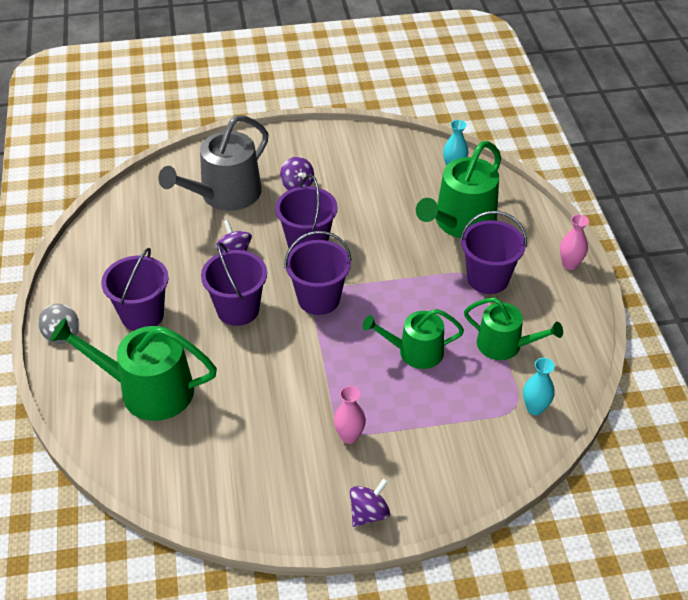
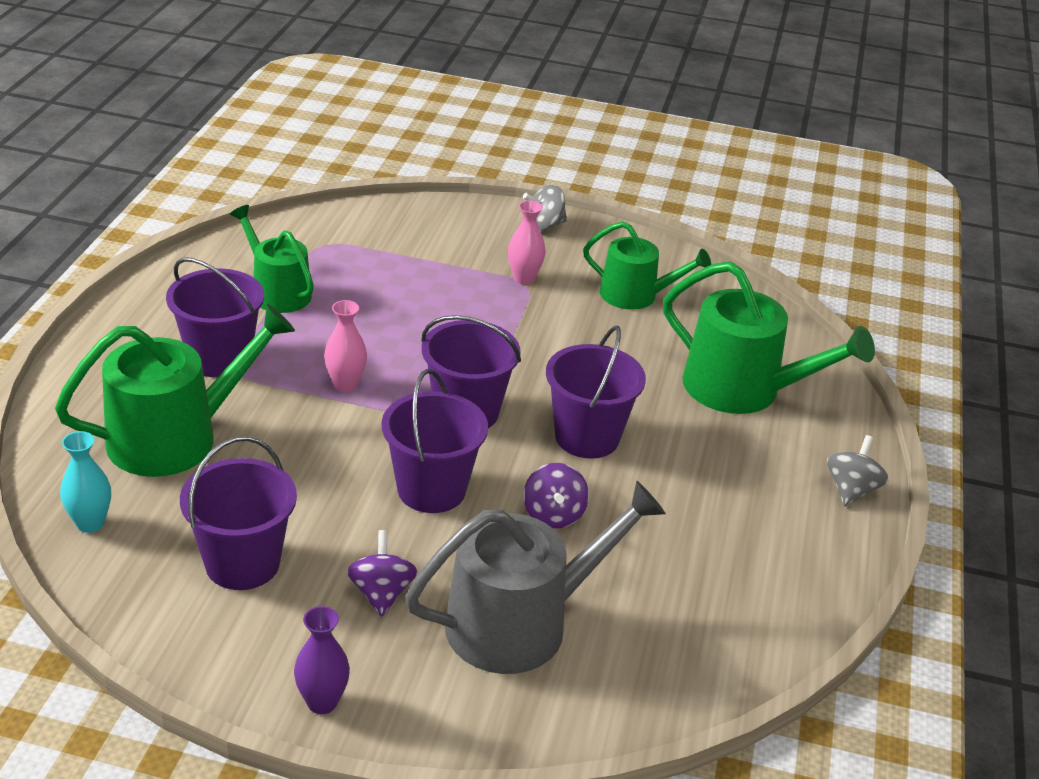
camera: 160 degrees left, 10 degrees down
(142, 315) = (728, 475): purple bucket -> purple bucket (242, 563)
(291, 138) = (322, 702): none -> purple vase
(369, 513) = (544, 225): purple spinning top -> grey spinning top
(415, 352) = (389, 320): green watering can -> green watering can (635, 295)
(535, 408) = (305, 237): turquoise vase -> none
(570, 264) = (94, 337): pink vase -> pink vase (345, 384)

